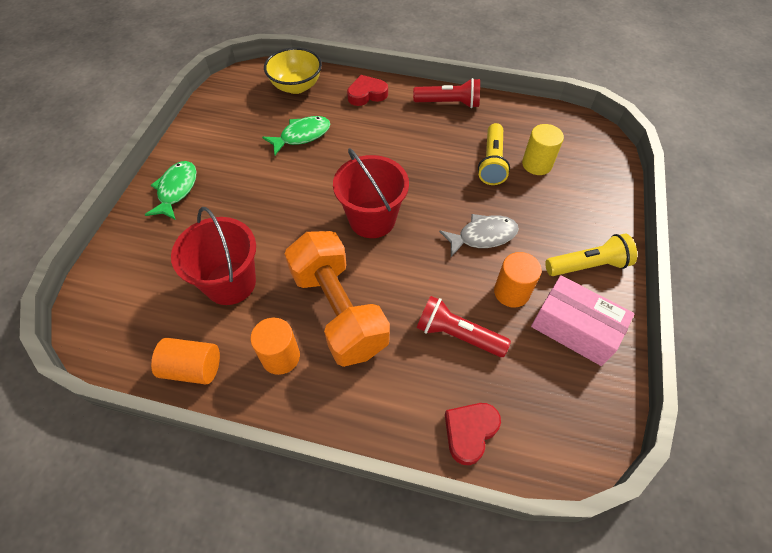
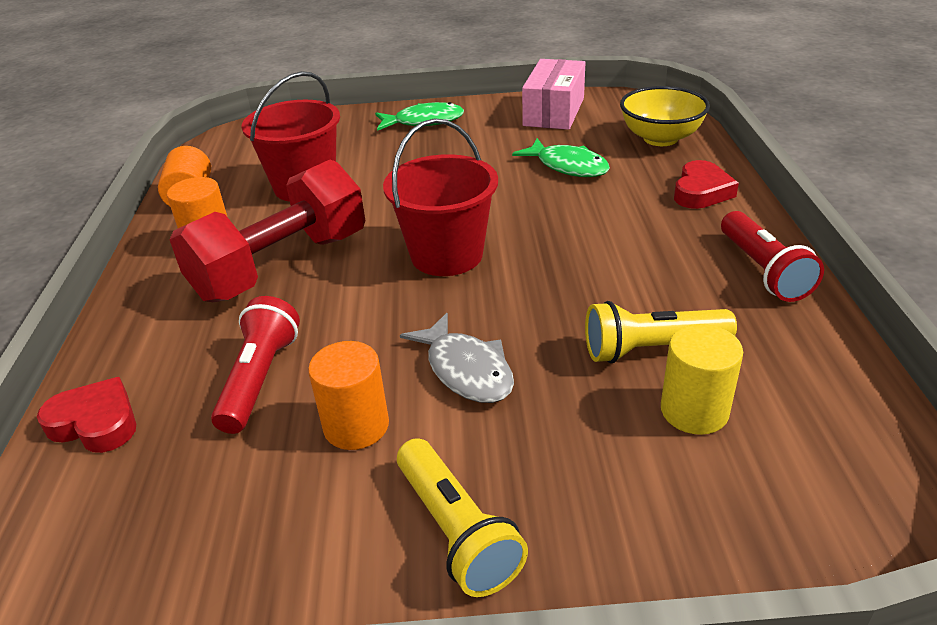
camera: 75 degrees right, 20 degrees down
(338, 311) = (281, 266): orange dumbbell -> red dumbbell
(367, 94) = (701, 191): red heart -> red heart turned 60 degrees clockwise
(574, 329) = (295, 527): pink box -> pink box (554, 112)

